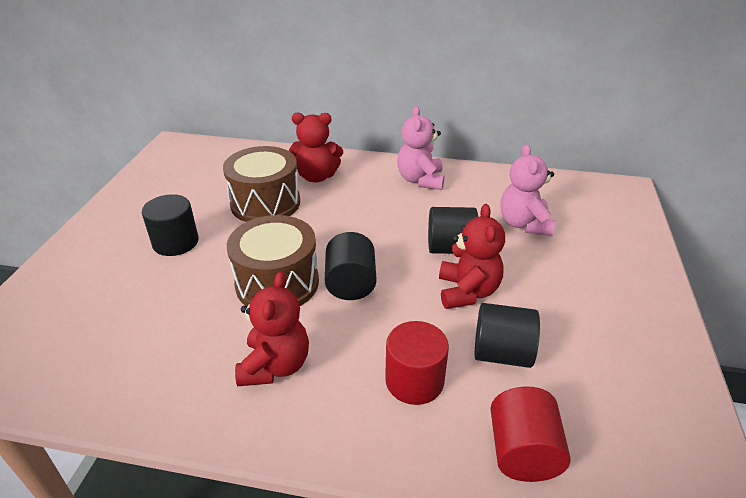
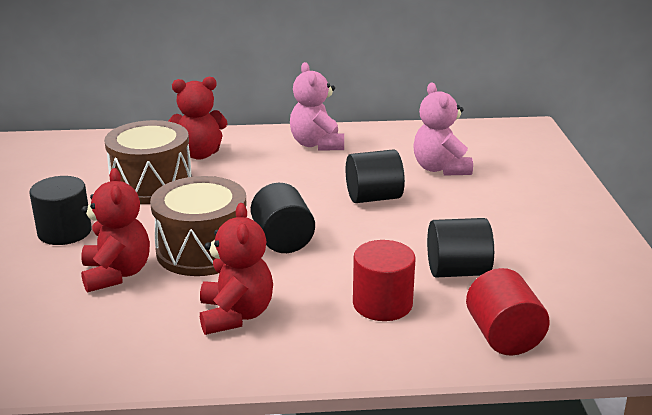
camera: 15 degrees left, 10 degrees down
(467, 292) = (405, 230): red teddy bear -> red teddy bear (116, 274)

